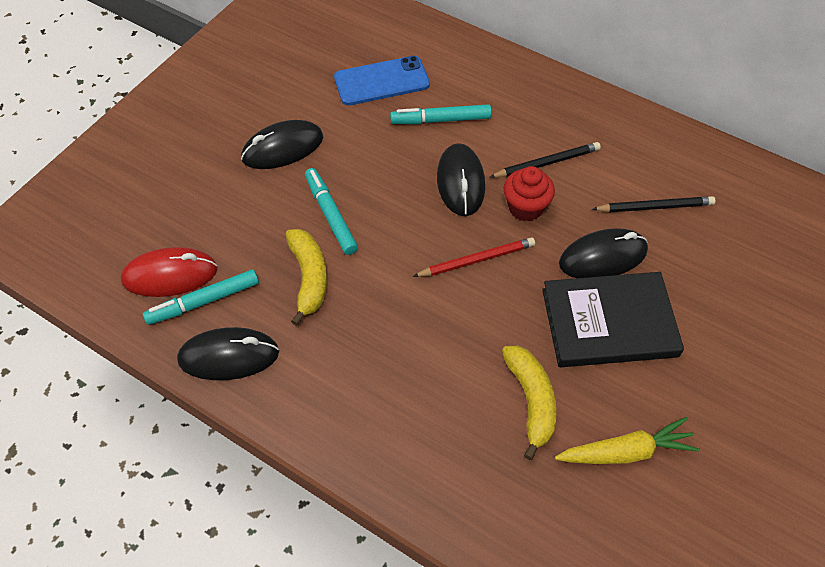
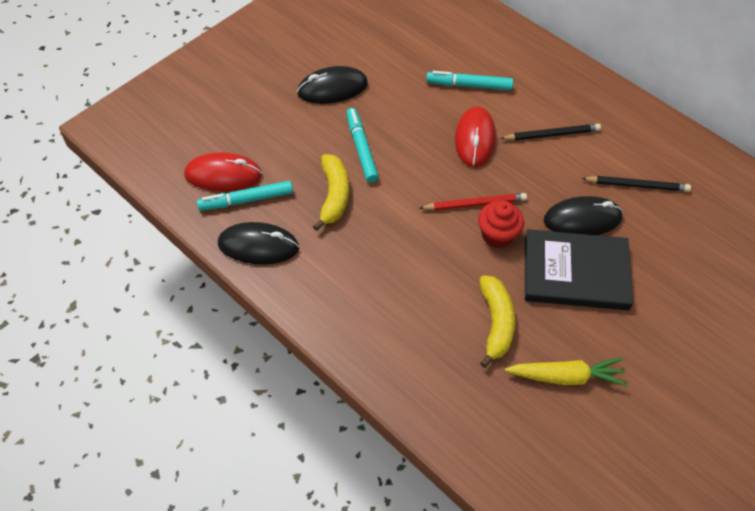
camera: 10 degrees right, 0 degrees up
(381, 81) = (425, 46): blue phone -> none
(460, 182) = (475, 139): black mouse -> red mouse
(525, 208) = (525, 168): red cupcake -> red cupcake (497, 235)

